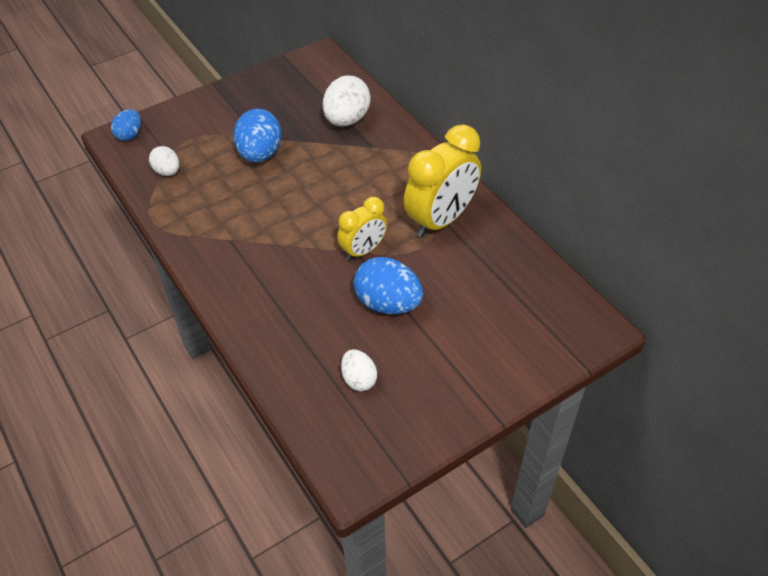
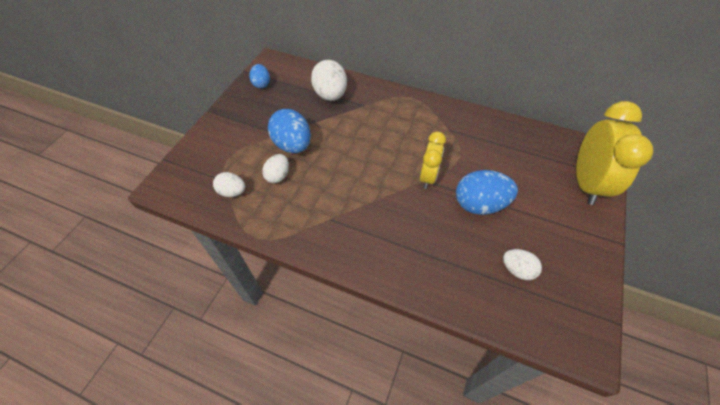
camera: 35 degrees left, 5 degrees up
(129, 135) = (174, 178): blue egg -> blue egg (261, 84)
(220, 177) = (278, 176): none -> white egg
(441, 220) = (453, 132): yellow clock -> yellow clock (586, 183)

